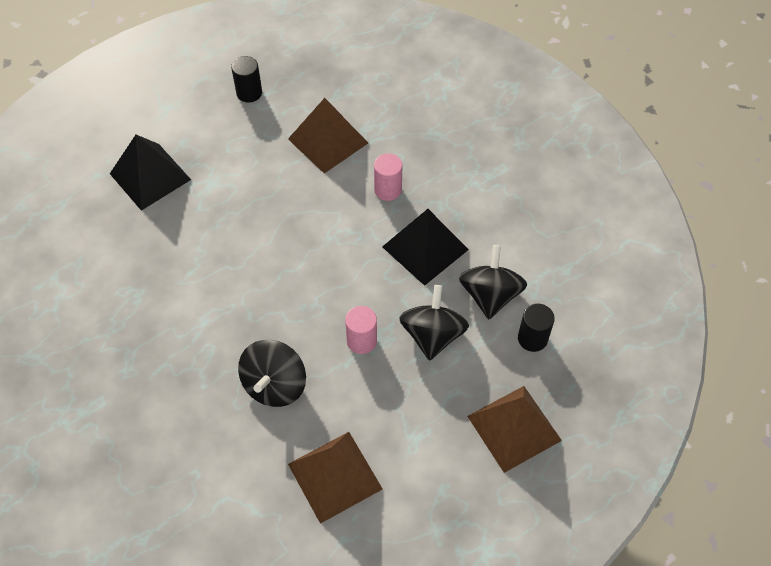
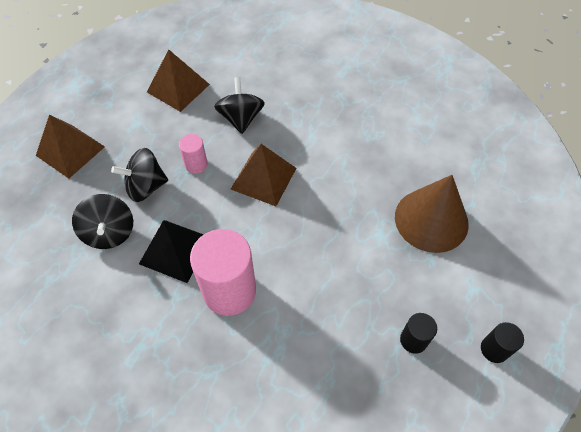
camera: 155 degrees right, 0 degrees up
(150, 176) = (431, 220): black pyramid -> brown cone
(328, 141) = (308, 318): brown pyramid -> brown pyramid (263, 178)
(388, 190) = (229, 291): pink cylinder -> pink cylinder, size x2.04
(432, 335) = (146, 187): black spinning top -> black spinning top turned 90 degrees clockwise
(532, 338) = (68, 212): black cylinder -> black cylinder (494, 349)

